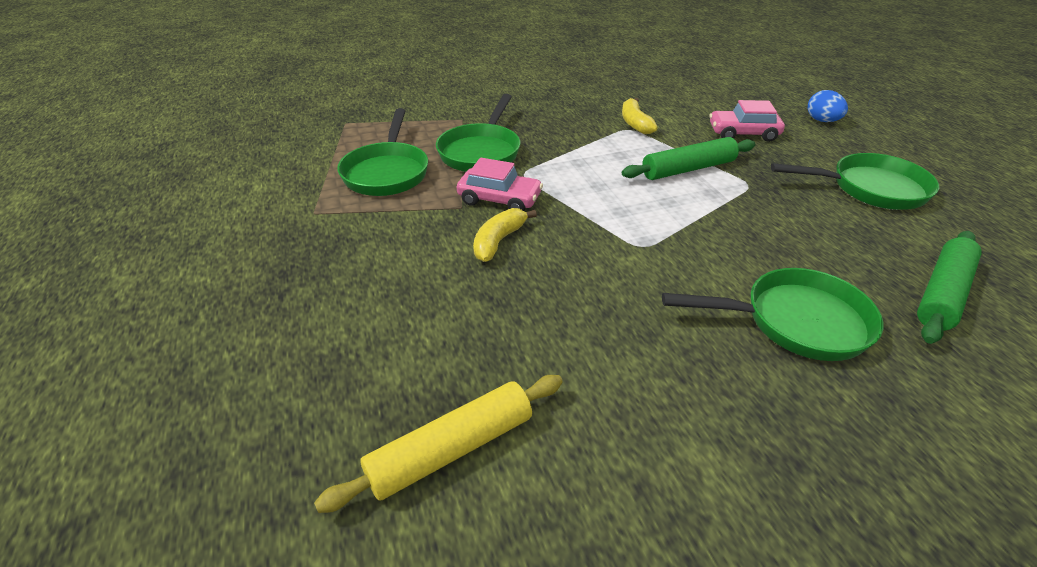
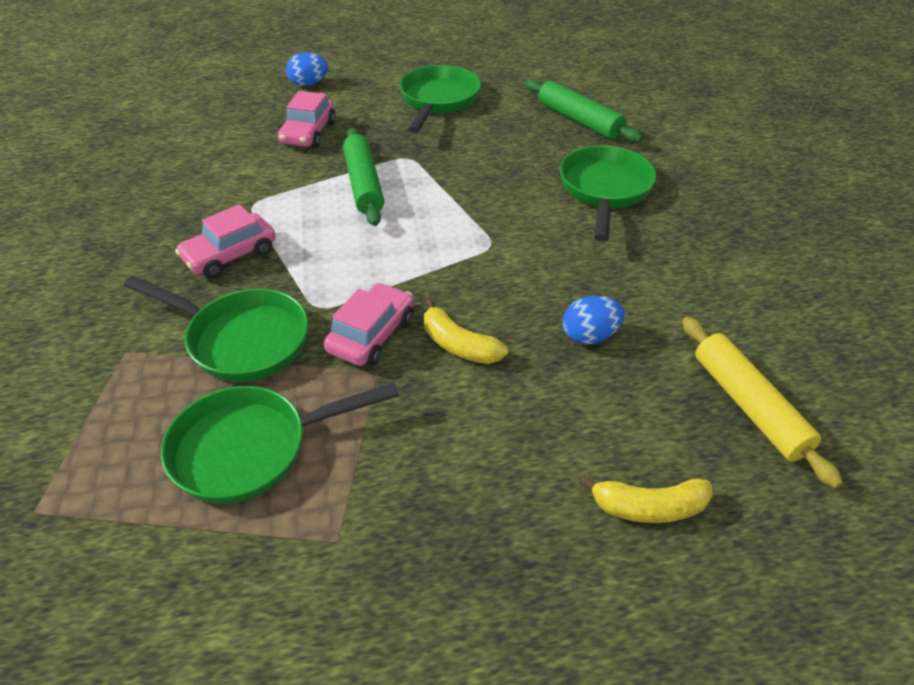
camera: 80 degrees left, 5 degrees up
(387, 172) = (251, 449): green pan -> green pan turned 150 degrees clockwise
(531, 318) = (590, 336): none -> blue egg
(565, 132) = (230, 255): none -> pink car
(635, 123) = (241, 196): yellow banana -> yellow banana (648, 507)

